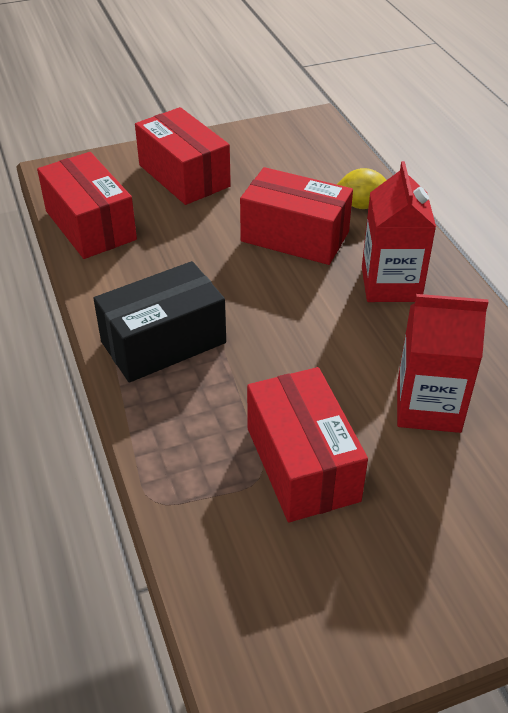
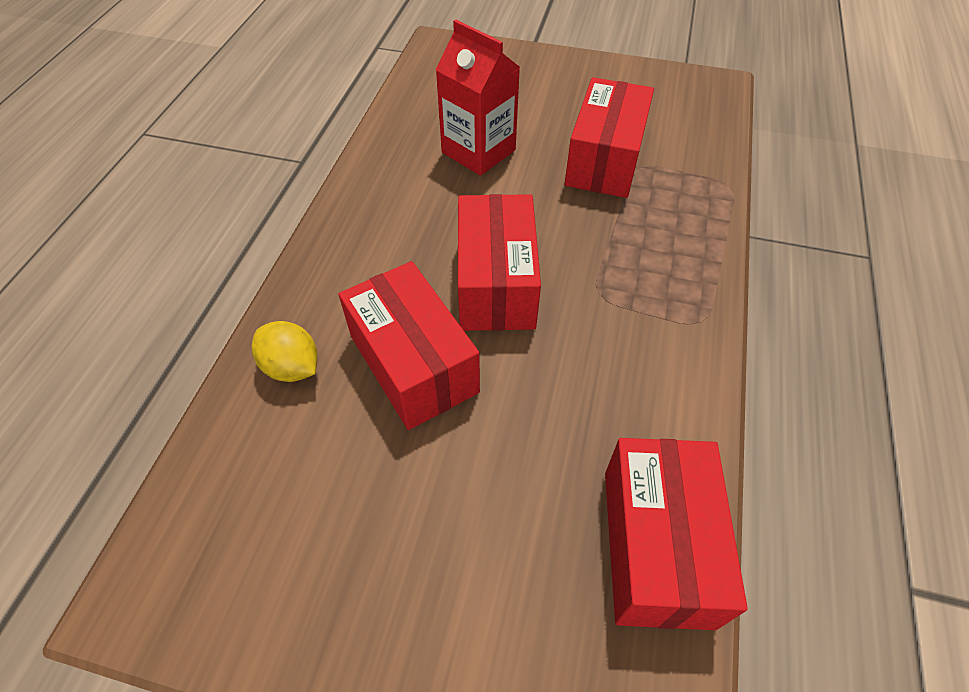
camera: 145 degrees left, 10 degrees up
(163, 342) = (652, 305): black box -> none
(184, 175) = (453, 582): red box -> red box (496, 283)
(391, 284) = (386, 253): red carton -> none

